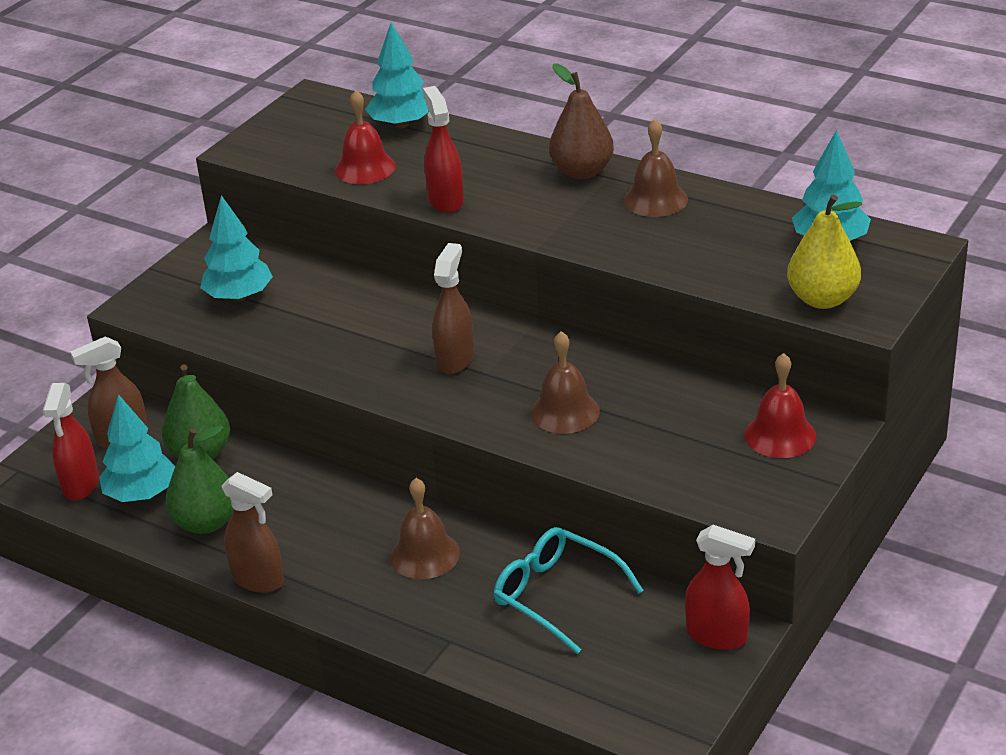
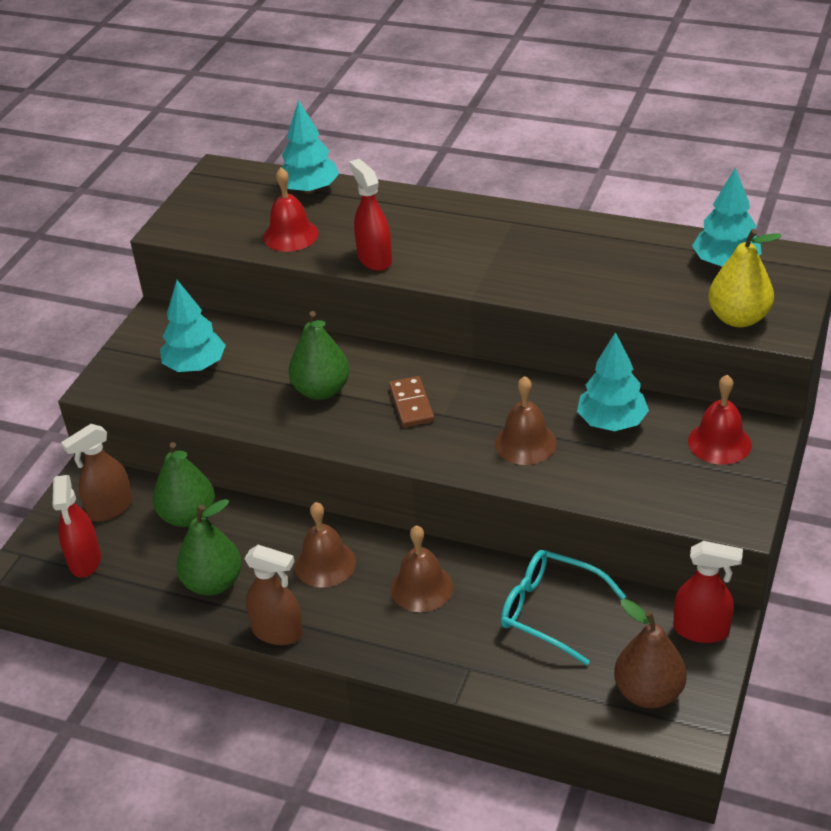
camera: 10 degrees left, 5 degrees up
(141, 494) = (145, 562): turquoise tree -> turquoise tree (611, 422)
(364, 335) = (322, 390): none -> green pear
(455, 359) = (411, 404): brown spray bottle -> brown domino
(582, 172) = (487, 219): brown pear -> brown pear (648, 692)
(655, 199) = (561, 239): brown bell -> brown bell (325, 564)

